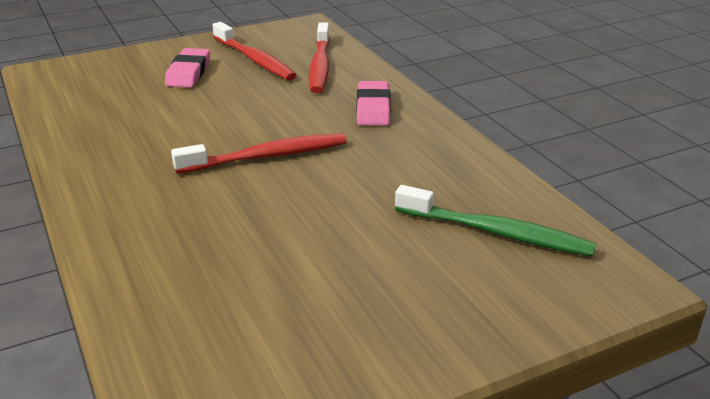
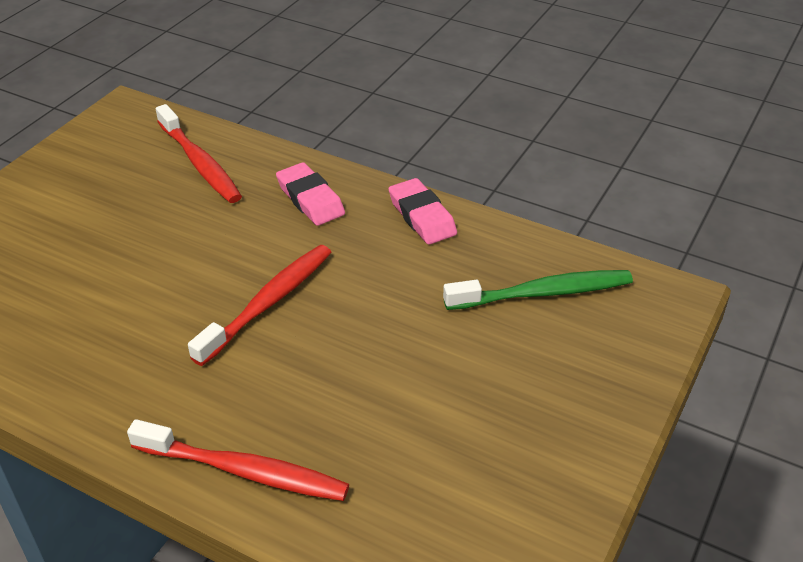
camera: 35 degrees left, 10 degrees up
(189, 73) = (62, 230): pink eraser -> pink eraser (422, 216)
(254, 60) = (118, 181): red toothbrush -> red toothbrush (244, 471)

